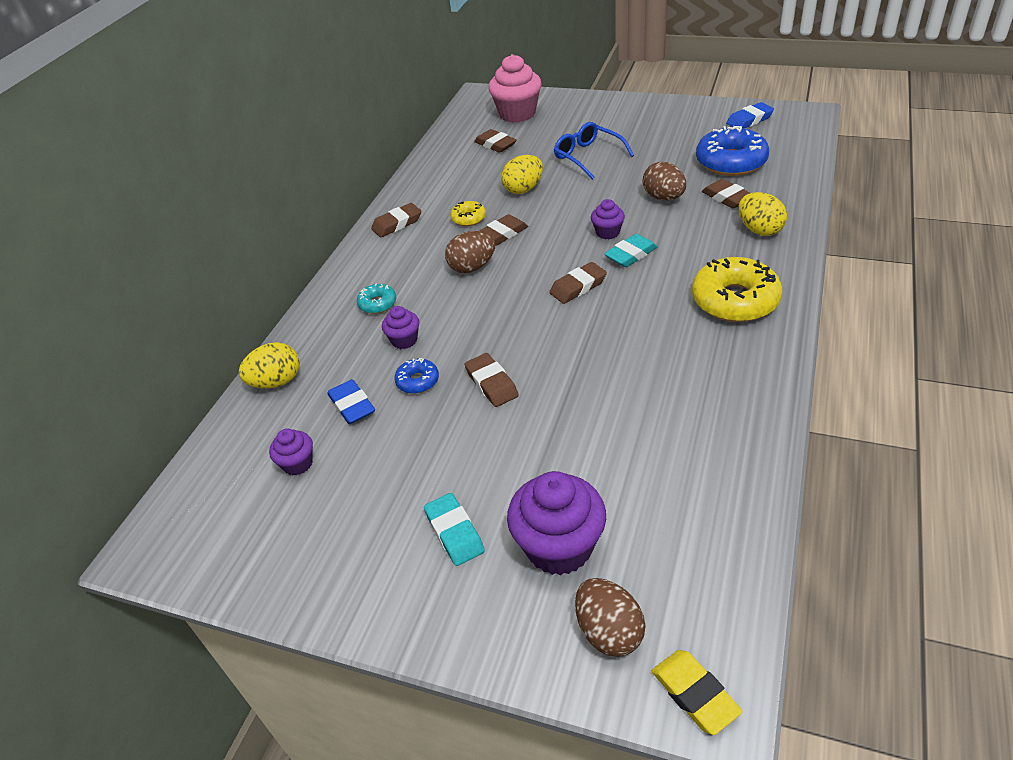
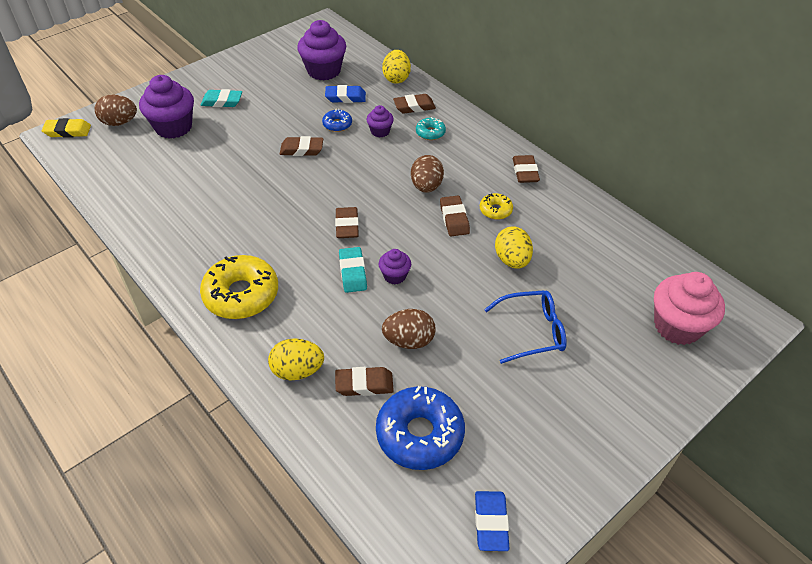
camera: 115 degrees right, 5 degrees up
(298, 464) = (324, 71): purple cupcake -> purple cupcake, size x1.94
(495, 144) = (616, 279): brown eraser -> brown eraser (414, 107)

